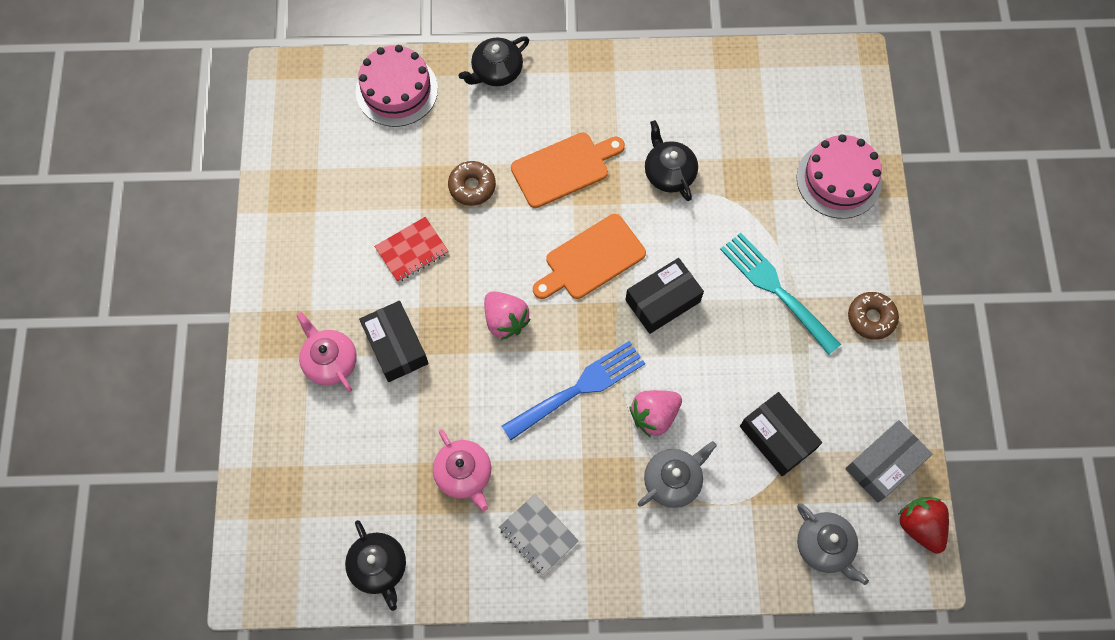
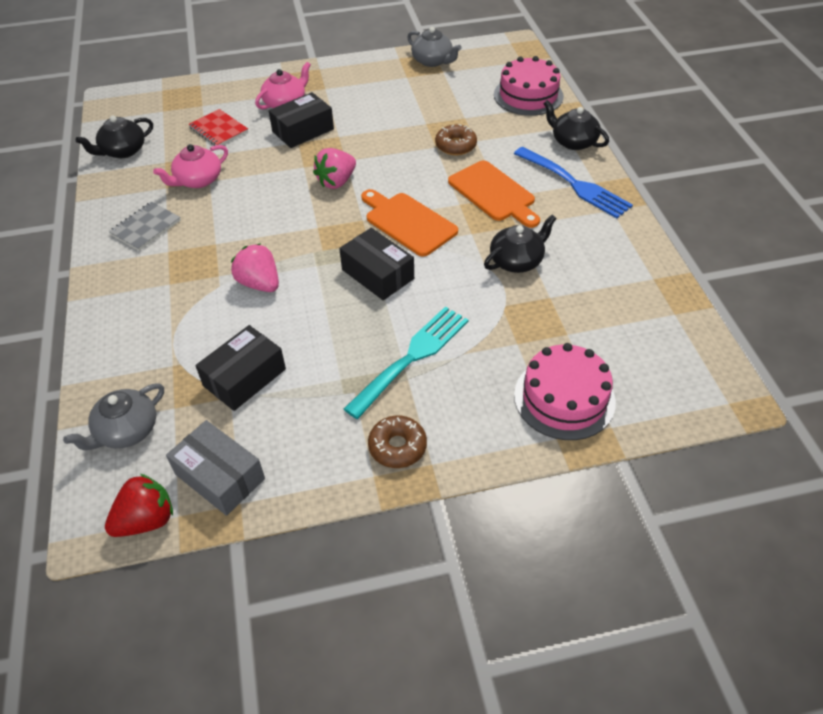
camera: 80 degrees right, 20 degrees down
(412, 250) = (387, 125): red notebook -> red notebook (218, 130)
(579, 388) = (280, 232): blue fork -> blue fork (575, 184)
(673, 480) = (196, 305): grey teapot -> grey teapot (433, 61)

